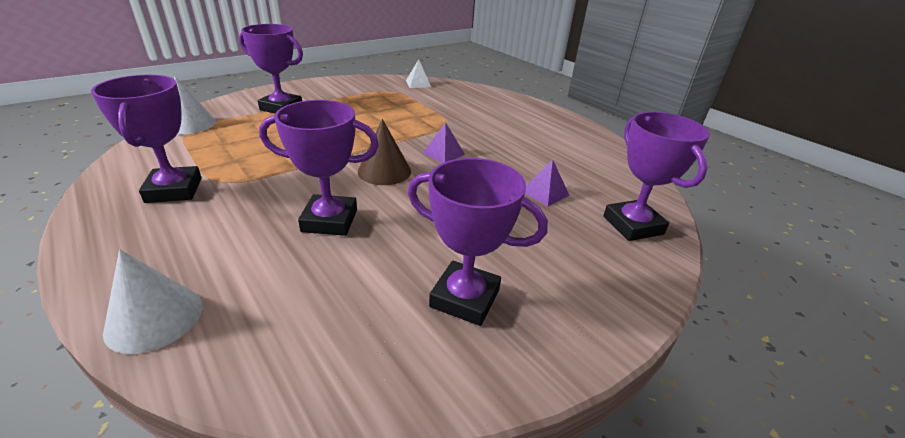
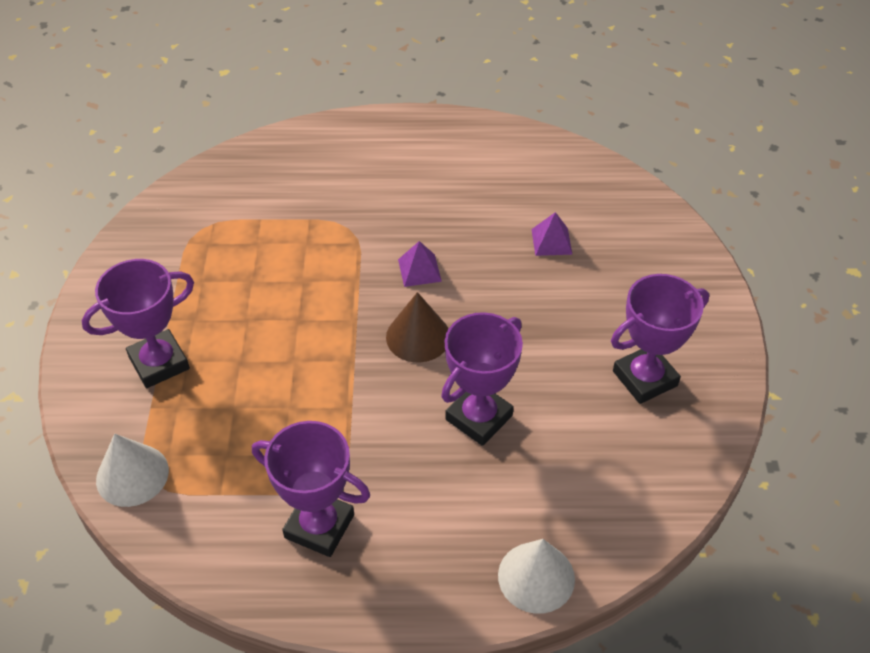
camera: 50 degrees left, 15 degrees up
(418, 83) = (202, 188): white pyramid -> none
(632, 225) = (637, 221): purple trophy -> none

